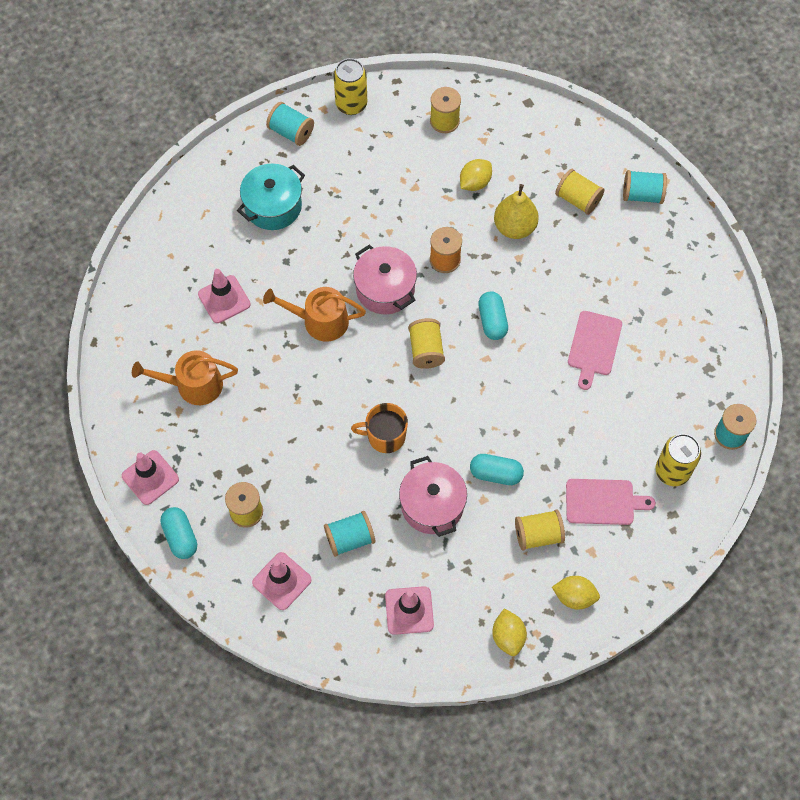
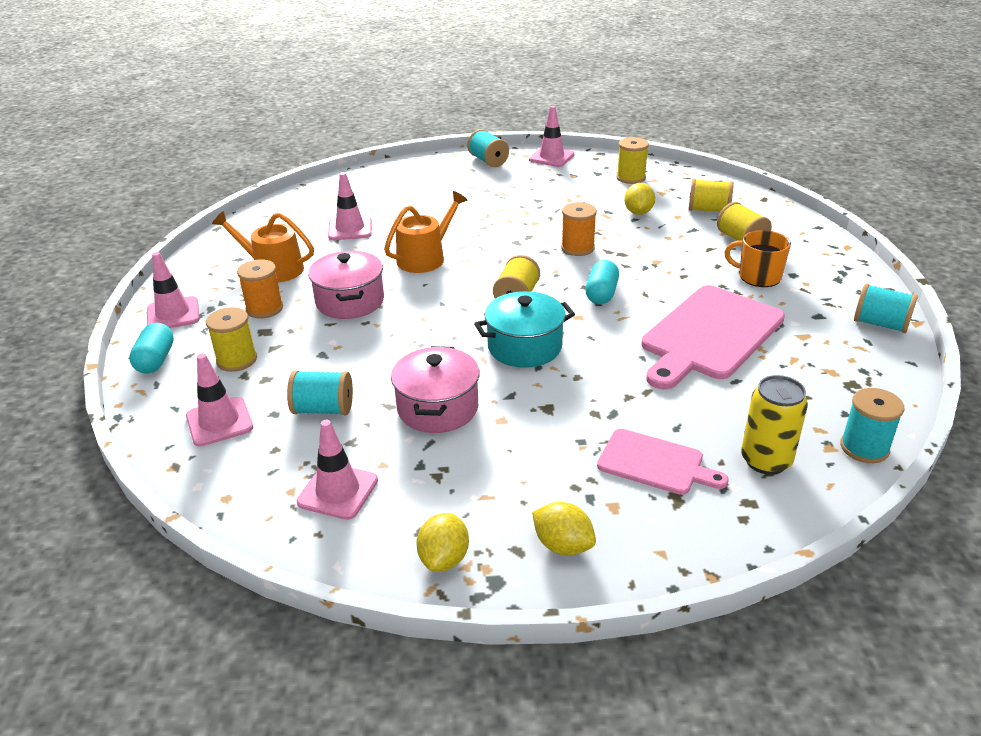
camera: 25 degrees right, 30 degrees down
(224, 441) = (264, 308): none -> orange spool
(273, 206) = (440, 191): turquoise pot -> turquoise pot (524, 347)
(320, 321) = (425, 258): orange watering can -> orange watering can turned 105 degrees clockwise
(351, 104) = (551, 157): yellow can -> pink traffic cone
(385, 289) = (504, 253): pink pot -> pink pot (350, 301)
(385, 436) = (427, 344): orange mug -> orange mug (758, 277)
(475, 183) = (638, 212): yellow lemon -> yellow lemon turned 60 degrees counterclockwise
(495, 474) = (531, 403): turquoise capsule -> none
(514, 227) = (663, 243): yellow pear -> none
(538, 535) = (550, 469): yellow spool -> yellow spool (708, 210)
(594, 346) = (709, 335): pink cutting board -> pink cutting board, size x1.76
(642, 195) = (815, 250): turquoise spool -> turquoise spool (880, 324)

